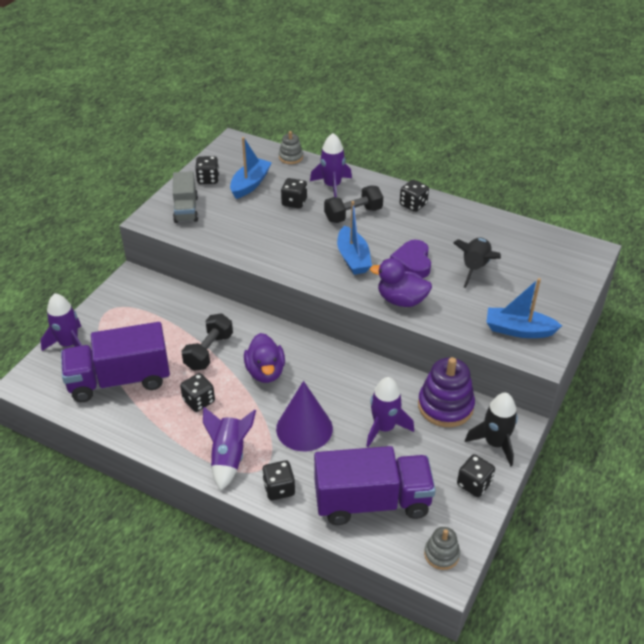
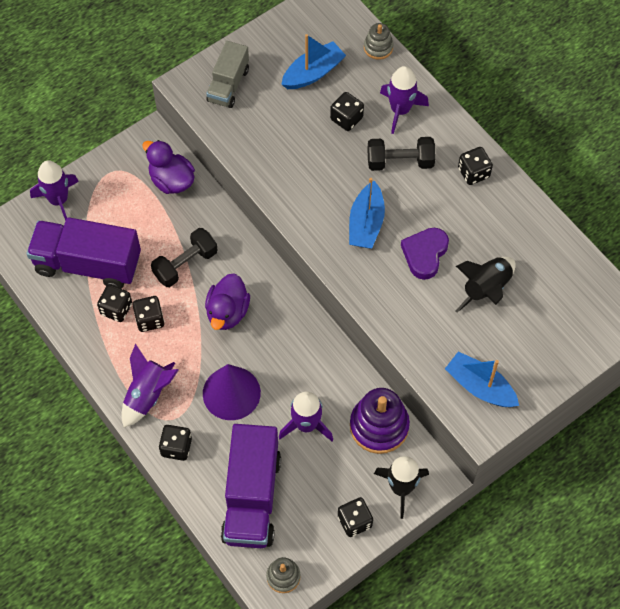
camera: 25 degrees right, 20 degrees up
(208, 179) = (272, 48): black dice -> black dice (116, 309)
(372, 501) = (252, 497): purple truck -> purple truck turned 75 degrees clockwise
(401, 300) = (384, 299): purple duck -> purple duck (171, 180)

